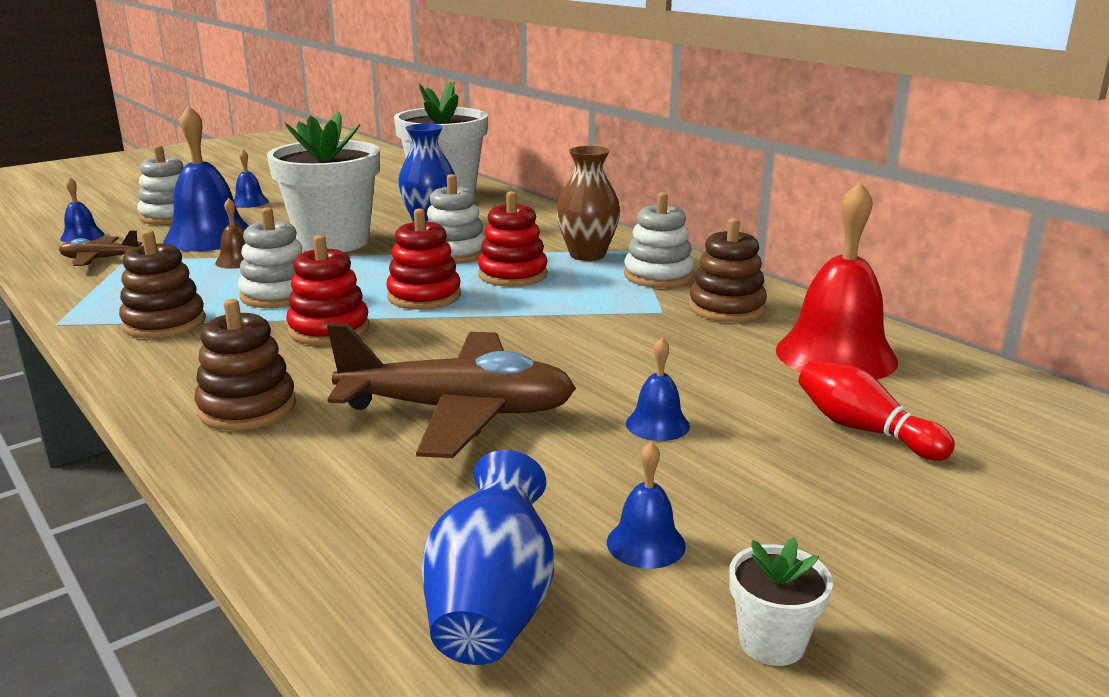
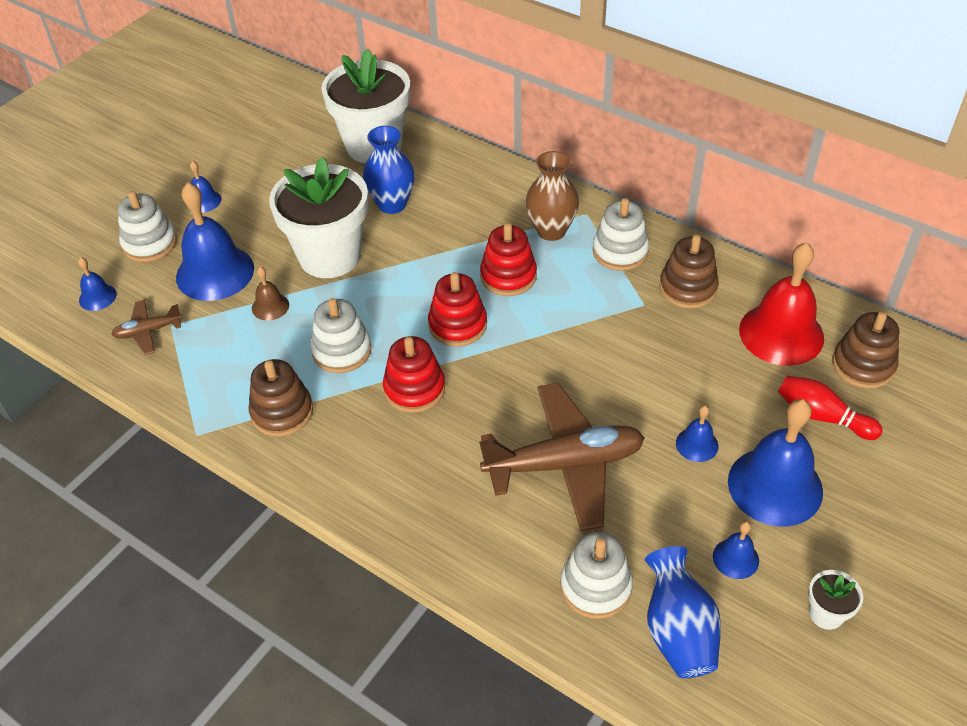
camera: 15 degrees left, 25 degrees up
(247, 408) = (422, 498): brown stacking toy -> brown stacking toy (863, 365)
(455, 253) = (443, 252): white stacking toy -> white stacking toy (595, 587)
(755, 481) = (775, 486): none -> blue bell

